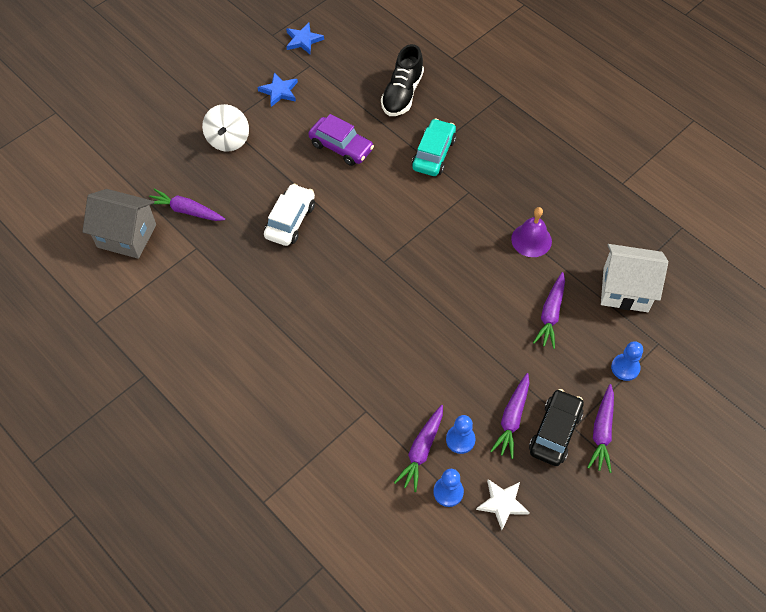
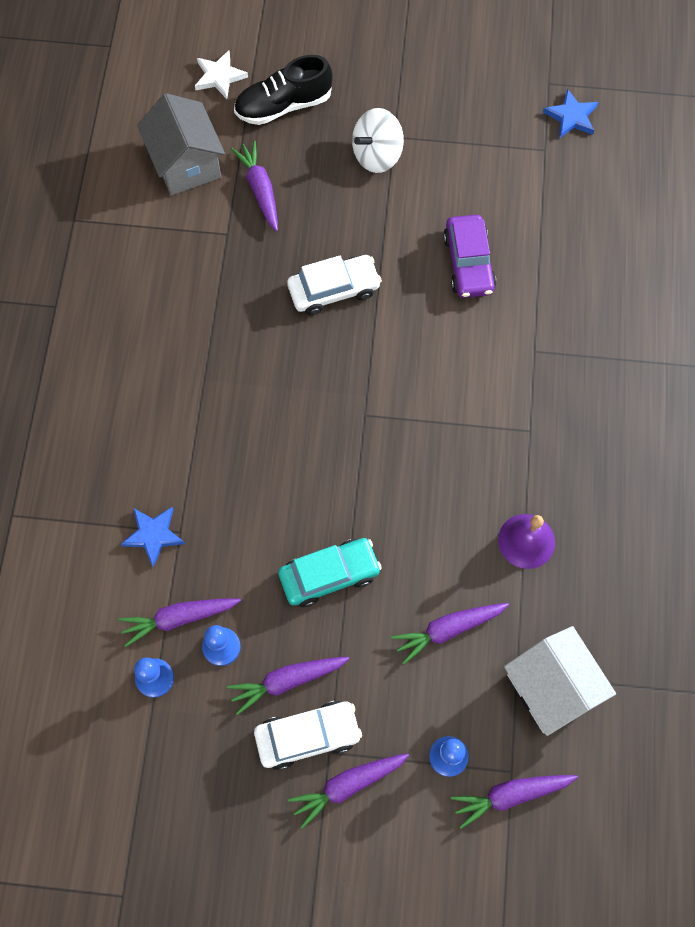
camera: 50 degrees right, 10 degrees up
(279, 91) = (482, 150): blue star -> blue star (153, 535)
(402, 94) = (596, 266): black shoe -> black shoe (283, 105)
(433, 154) = (546, 358): turquoise car -> turquoise car (329, 575)
(502, 503) = (183, 741): white star -> white star (219, 76)
(555, 432) = (308, 736): black car -> white car
(671, 353) = (510, 795): none -> purple carrot

